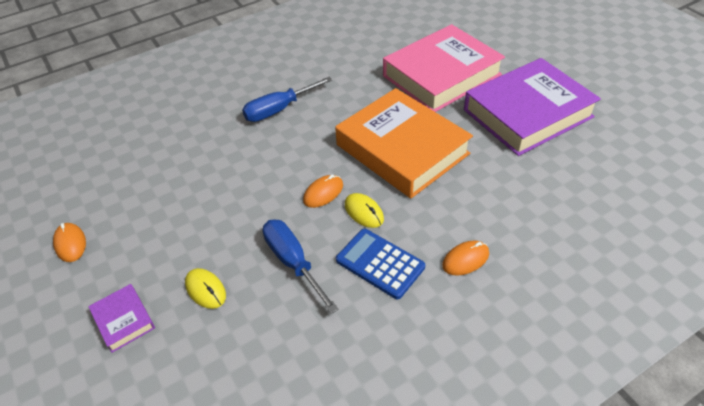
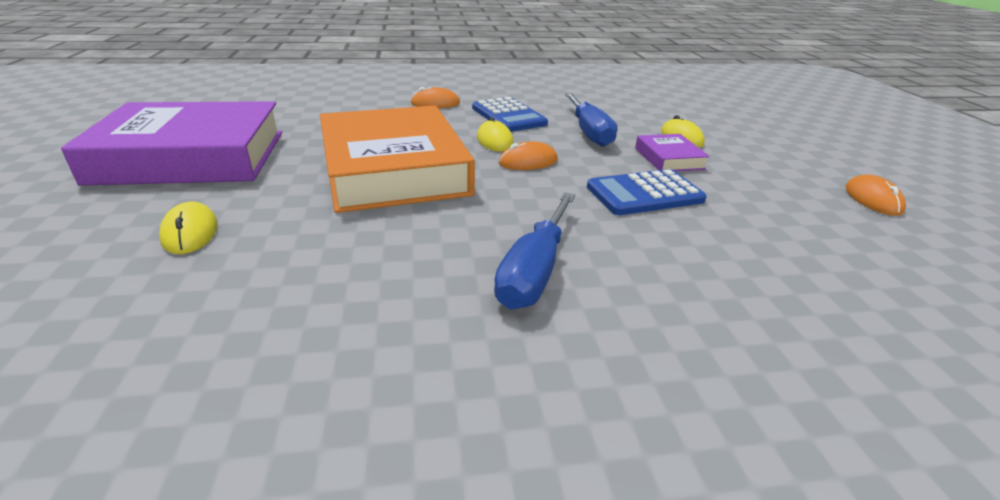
camera: 160 degrees left, 15 degrees down
(124, 320) = (762, 140): purple book -> purple book (668, 158)
(234, 187) = (644, 194): none -> blue calculator
(279, 109) = (534, 271): blue screwdriver -> blue screwdriver turned 120 degrees clockwise
(441, 75) = (190, 232): pink book -> yellow mouse

